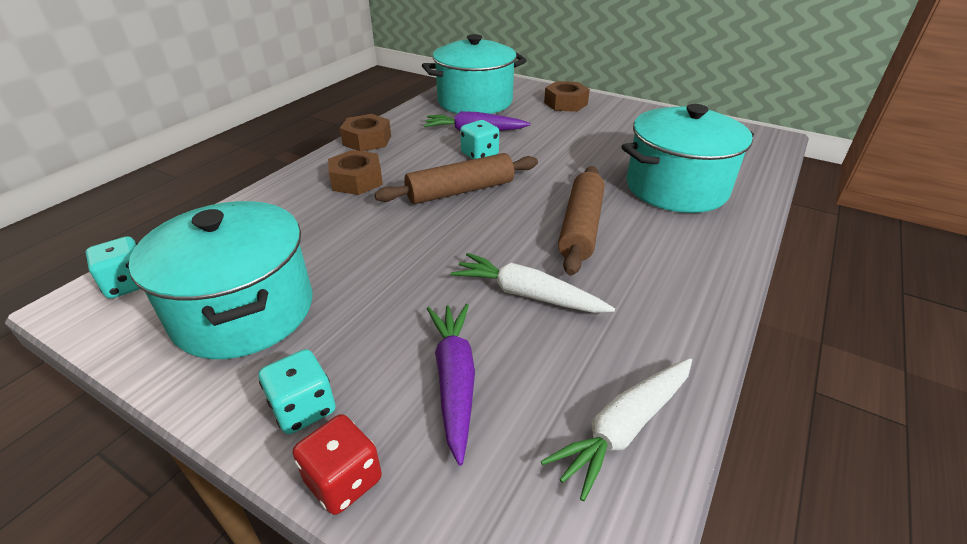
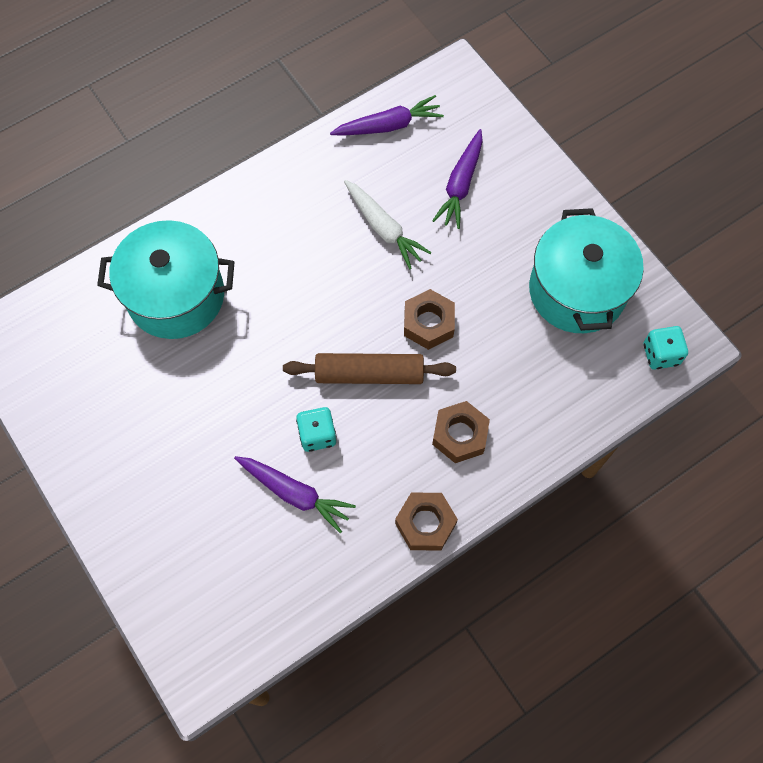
camera: 155 degrees left, 30 degrees up
(303, 408) = (547, 200): turquoise dice -> none
(343, 480) = (534, 154): red dice -> none
(475, 102) = (250, 582): turquoise pot -> none
(565, 103) = (139, 522): brown nut -> brown nut (428, 323)
(581, 227) = (298, 279): brown rolling pin -> none
(624, 428) = (388, 125): white carrot -> purple carrot

